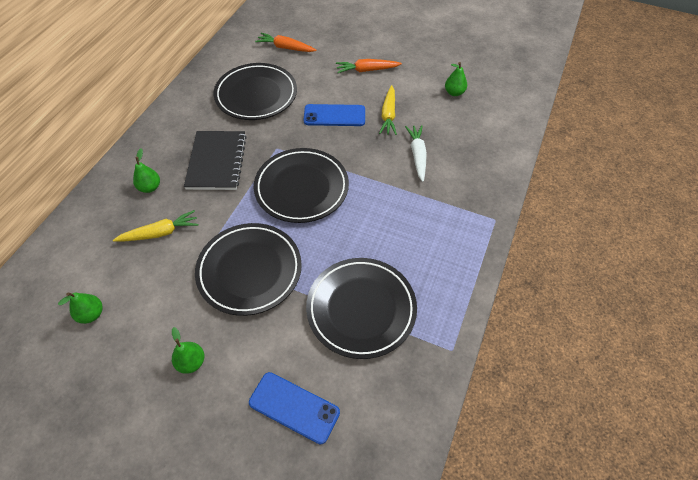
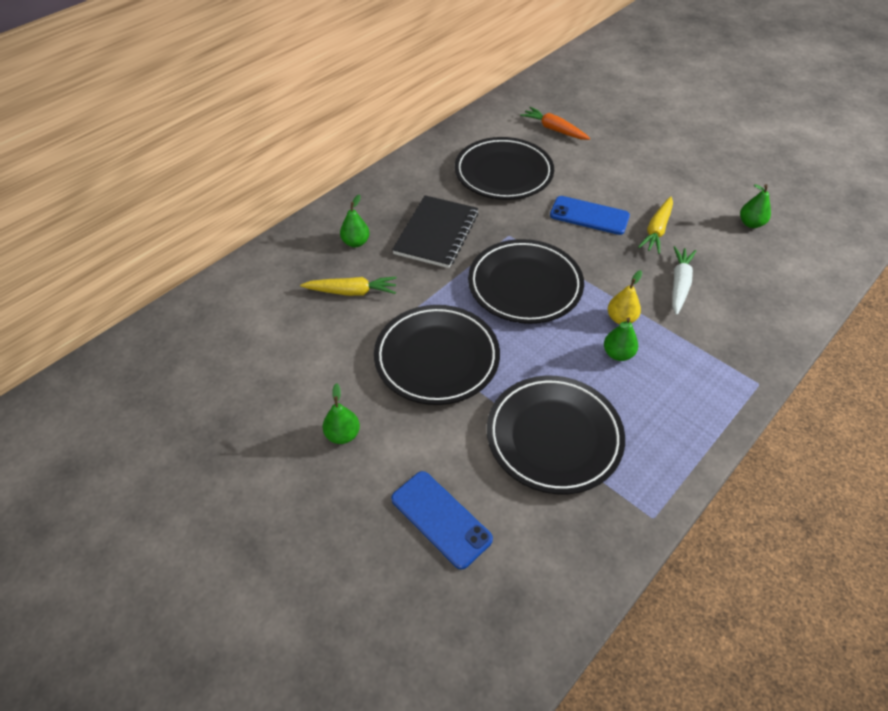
camera: 20 degrees right, 5 degrees down
(91, 314) = (255, 354): green pear -> green pear (618, 354)
(367, 70) = (645, 174): orange carrot -> none
(383, 195) = (621, 318): none -> yellow pear

